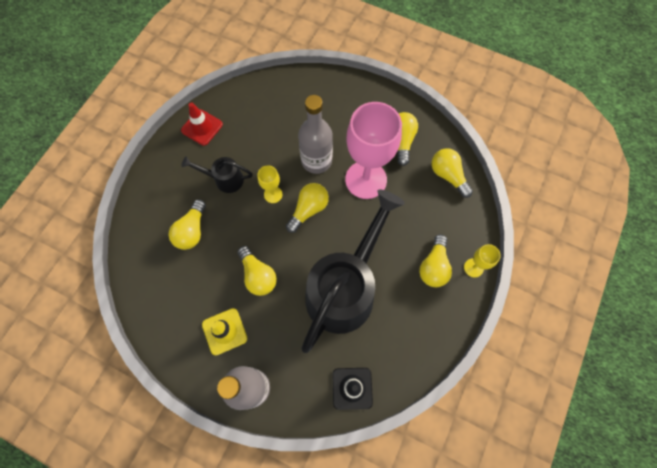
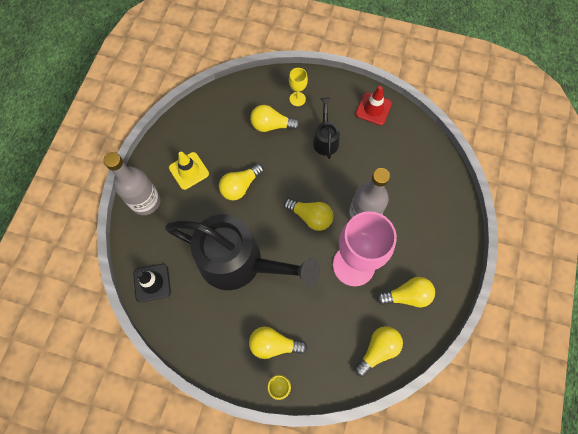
camera: 80 degrees right, 0 degrees up
(273, 194) = (319, 183): yellow goblet -> yellow goblet (297, 99)

